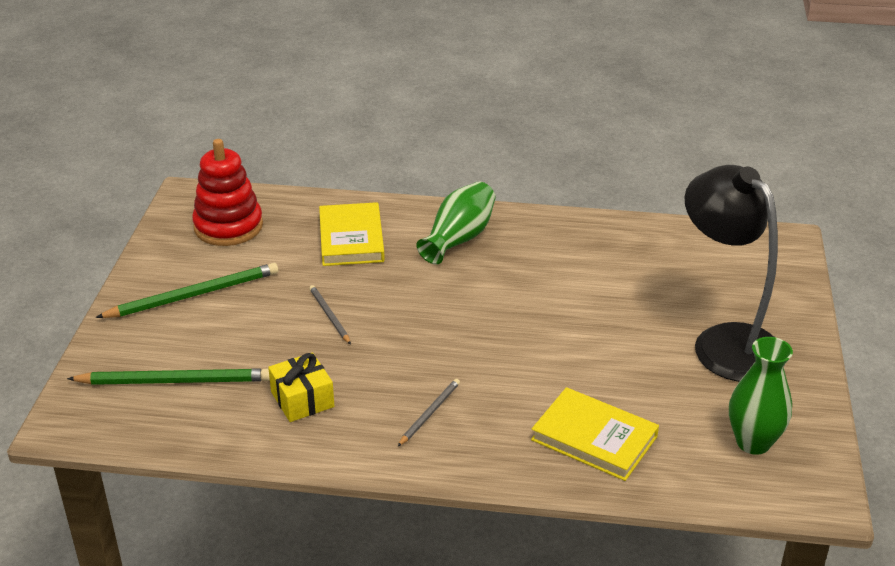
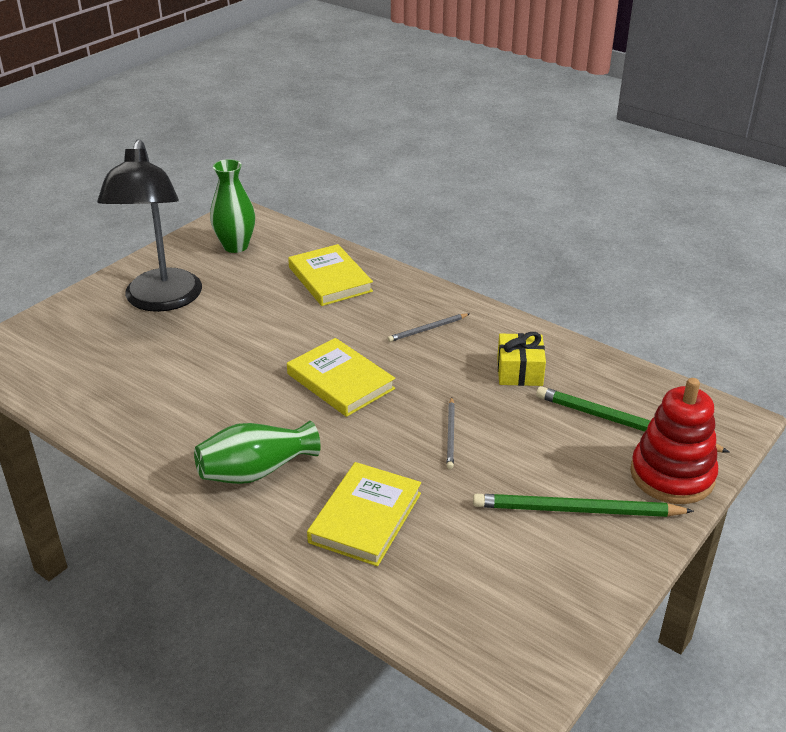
camera: 150 degrees left, 0 degrees up
(228, 226) = (497, 597): red stacking toy -> red stacking toy (672, 475)
(464, 327) = (340, 381): none -> yellow book

